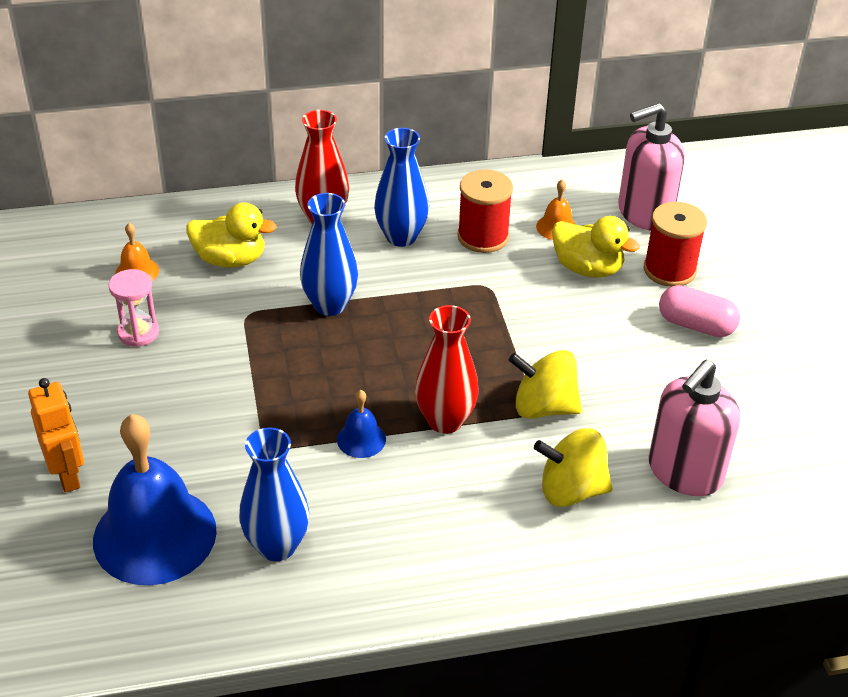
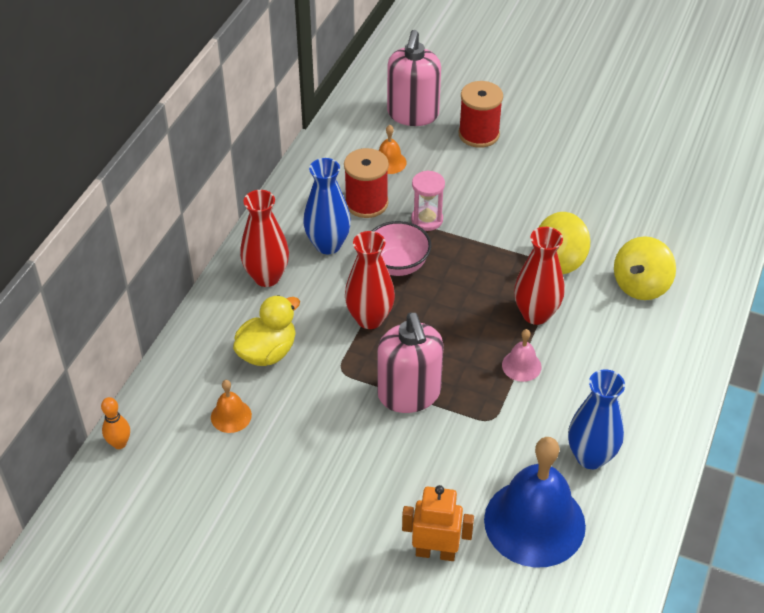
camera: 55 degrees left, 5 degrees up
(58, 224) = (119, 443): none -> orange bowling pin
(138, 333) = (307, 445): pink hourglass -> pink hourglass (427, 220)
(330, 305) = (370, 318): blue vase -> red vase
(361, 439) = (521, 366): blue bell -> pink bell
(419, 293) = (397, 265): none -> pink bowl
(587, 268) = (444, 170): yellow duck -> none
(684, 472) = (661, 227): pink soap dispenser -> pink soap dispenser (409, 394)
(696, 325) = (539, 151): pink capsule -> none

